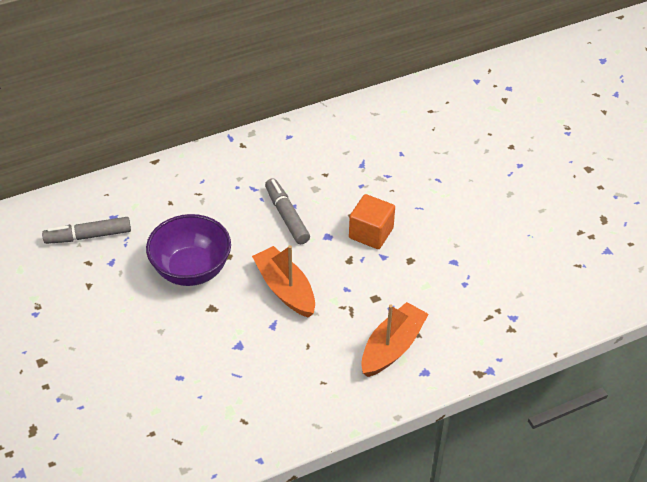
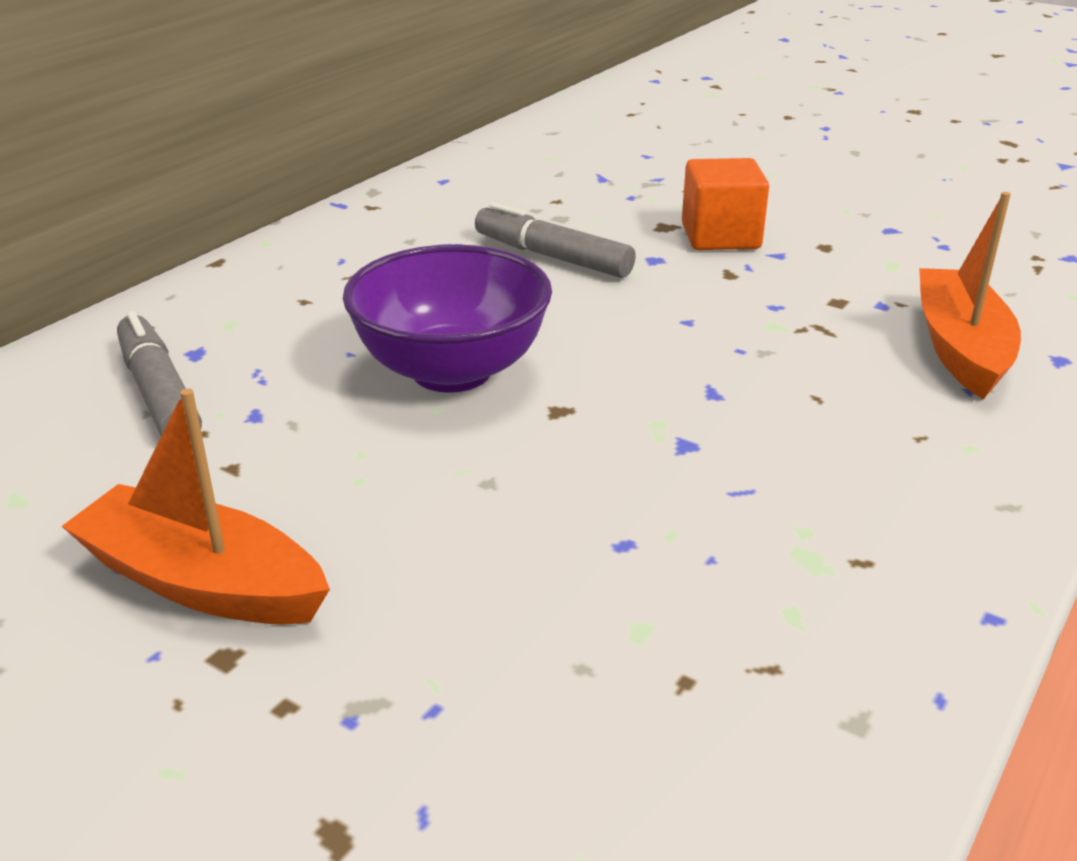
camera: 30 degrees left, 15 degrees down
(88, 236) = (159, 393): grey marker -> grey marker turned 105 degrees clockwise
(285, 289) = (670, 339): orange boat -> orange boat (202, 582)

